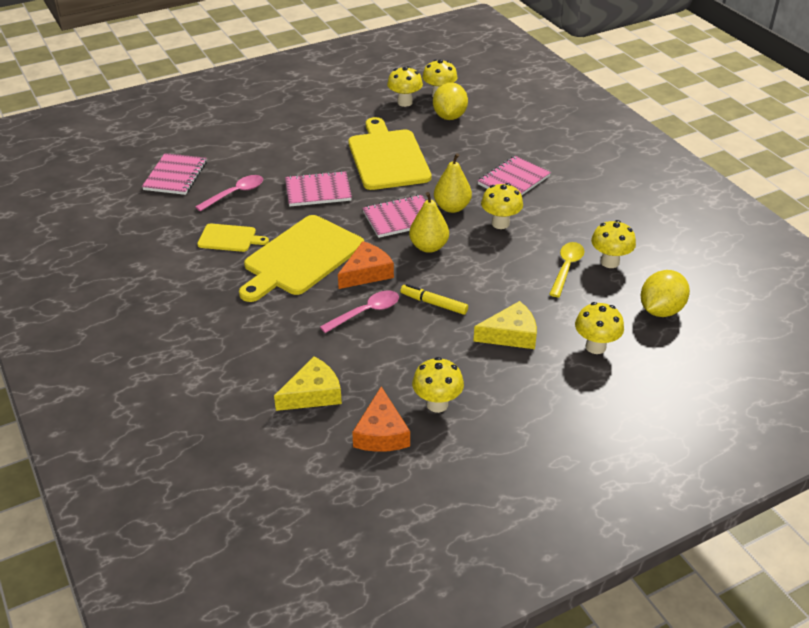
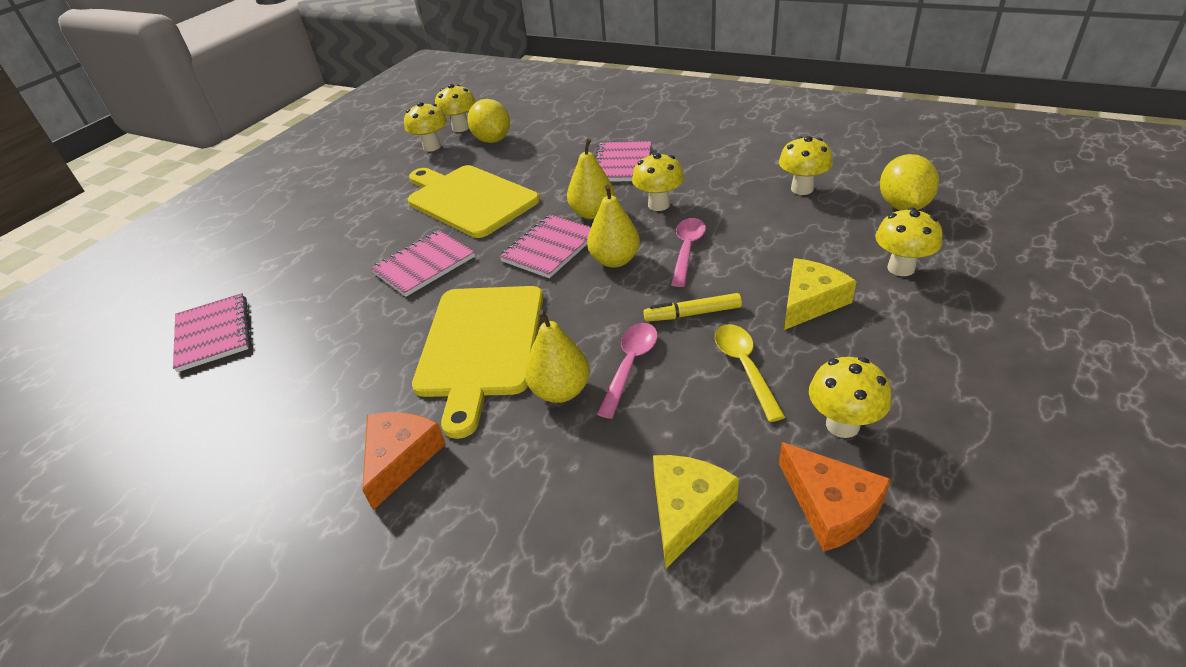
camera: 30 degrees left, 0 degrees up
(229, 238) = (361, 371): yellow cutting board -> none
(235, 193) = (319, 316): pink spoon -> pink spoon (687, 250)
(316, 305) = (560, 391): none -> yellow pear
(366, 273) = (579, 321): orange cheese -> orange cheese (400, 458)
(566, 268) = (773, 213): yellow spoon -> yellow spoon (745, 367)

